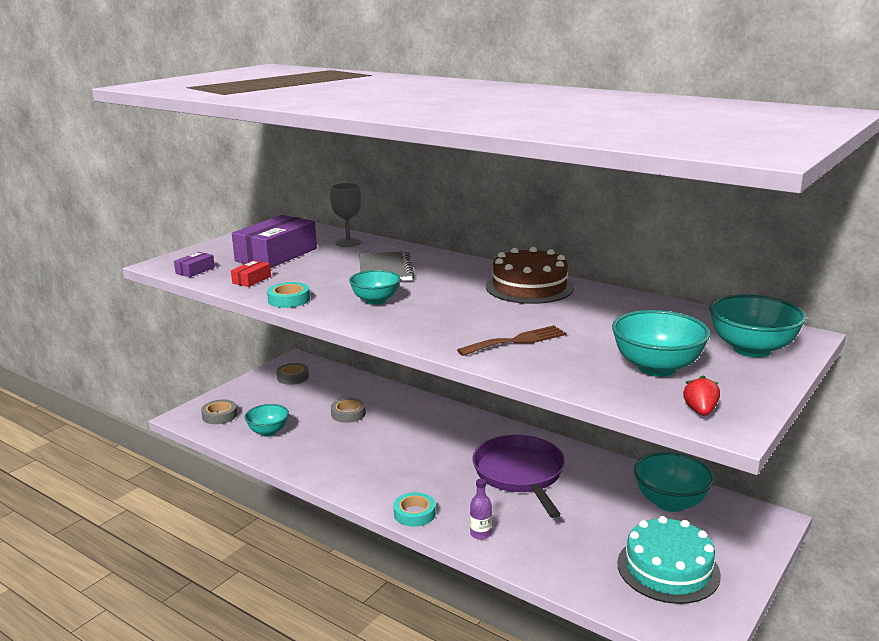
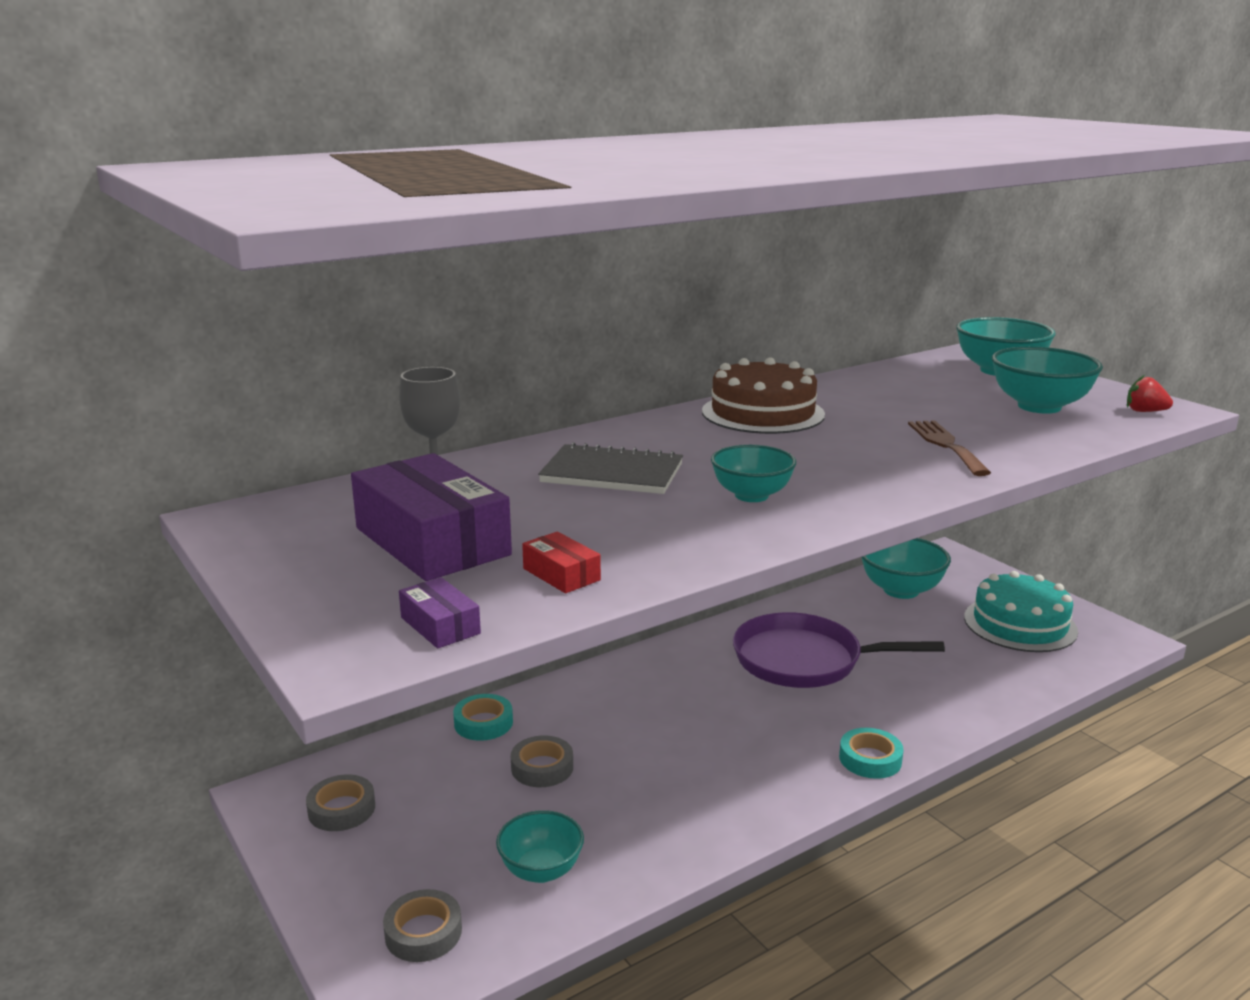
camera: 70 degrees left, 0 degrees up
(289, 299) = (699, 553): turquoise tape -> turquoise tape (483, 723)
(480, 534) = (932, 718): purple bottle -> none

